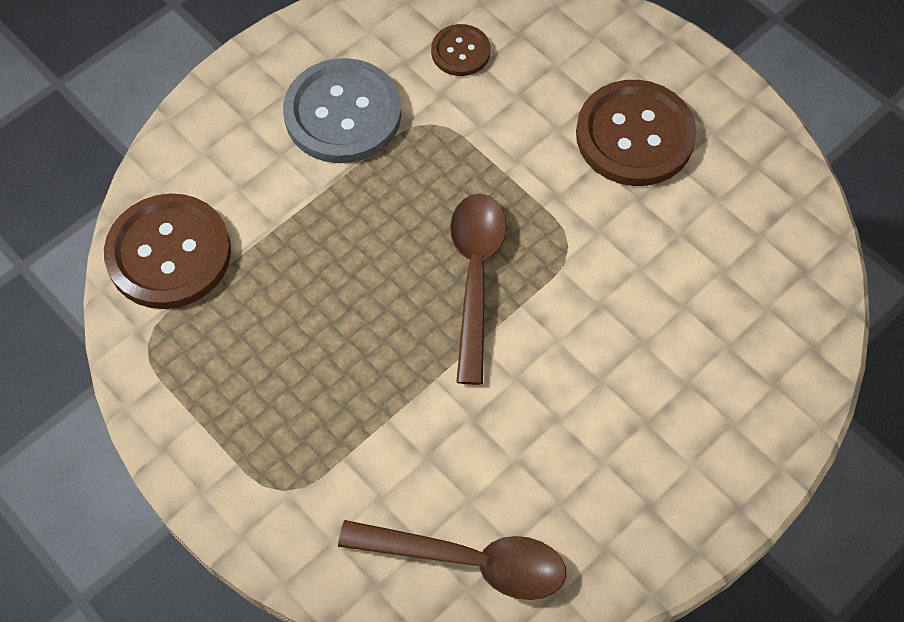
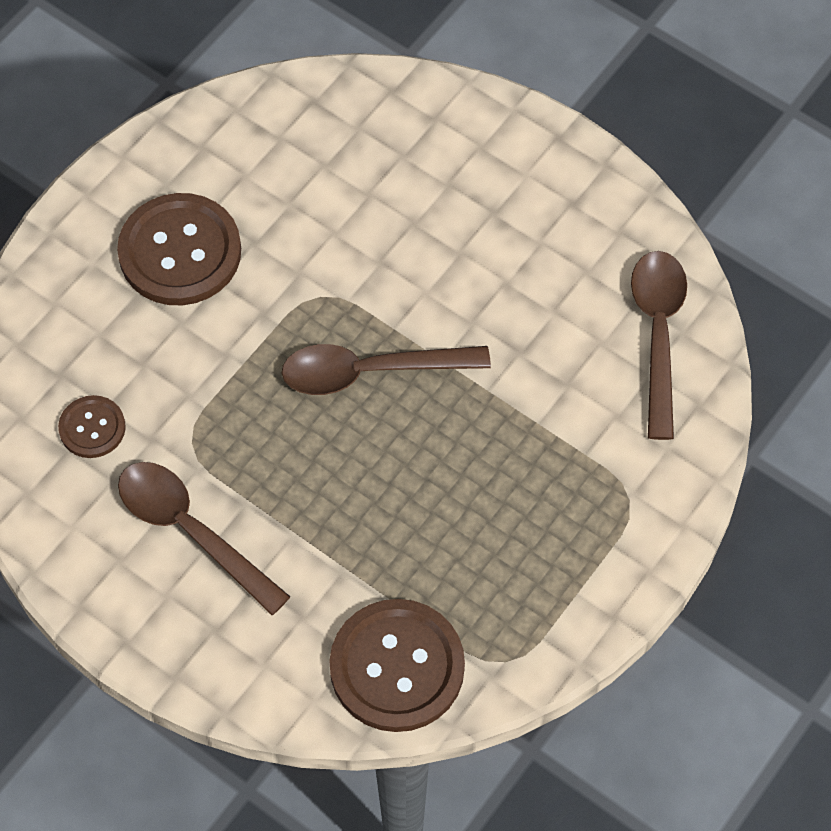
camera: 100 degrees left, 0 degrees up
(343, 113) = (191, 531): grey button -> brown spoon

